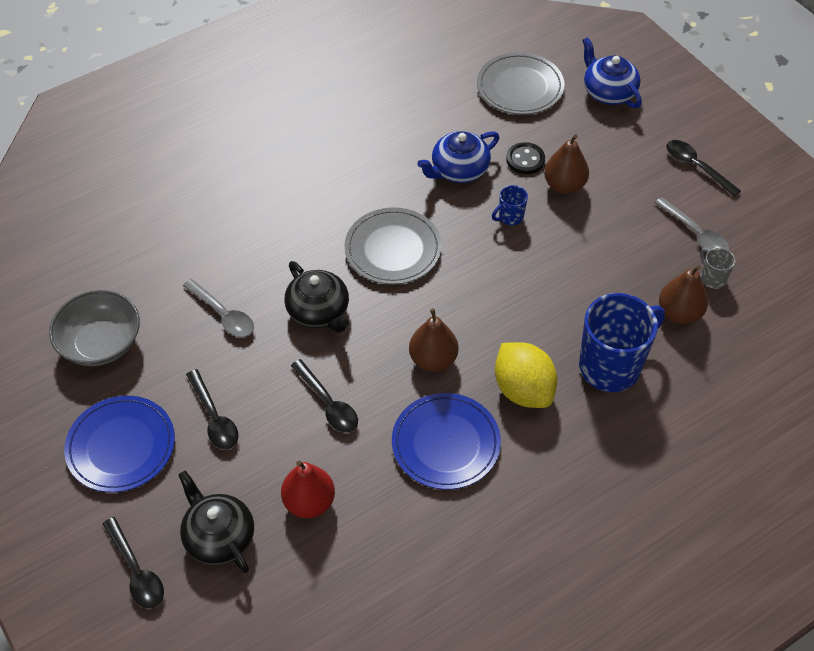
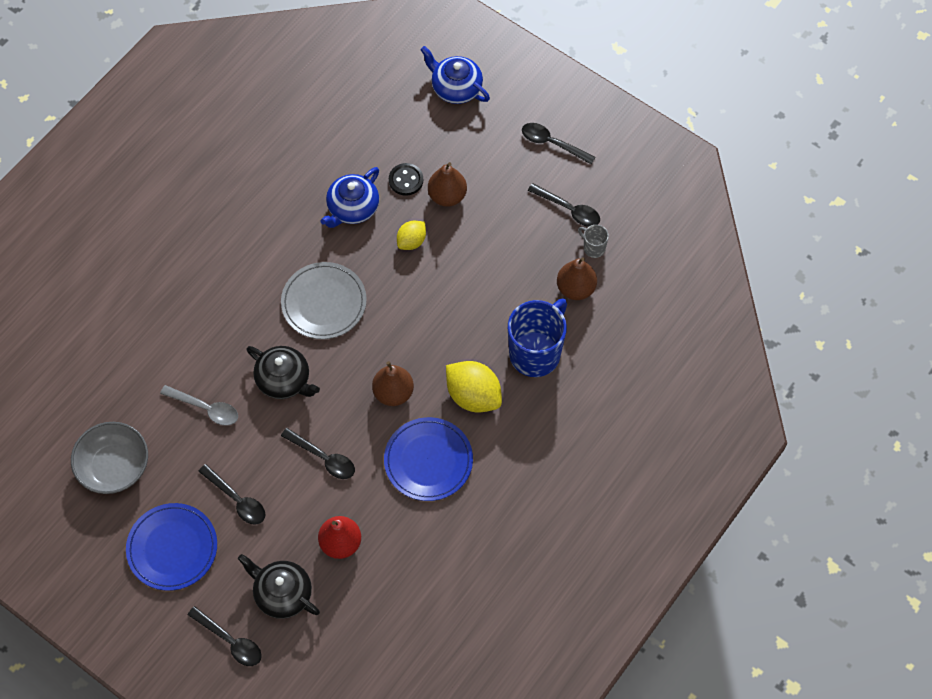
camera: 20 degrees left, 10 degrees up
(510, 217) = (411, 241): blue mug -> yellow lemon
(520, 87) = (376, 105): grey plate -> none
(695, 233) = (569, 209): grey spoon -> black spoon

